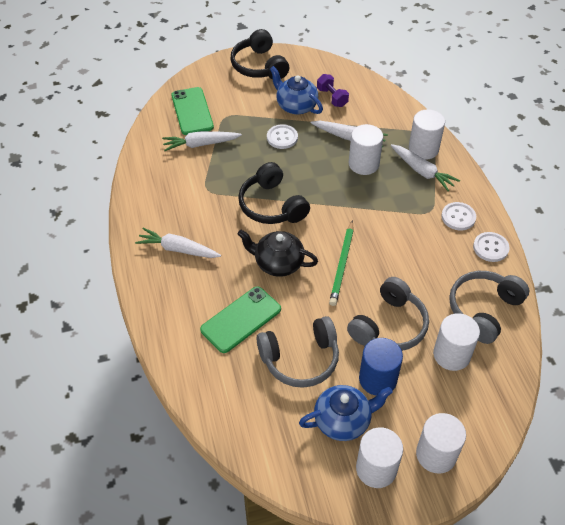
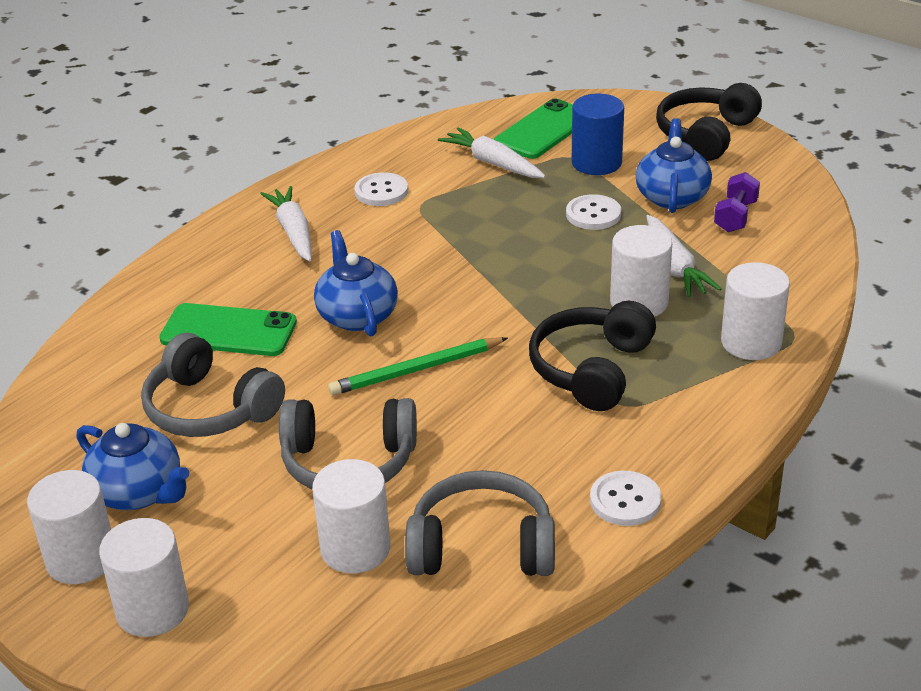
camera: 55 degrees right, 15 degrees down
(271, 205) = (454, 264): black headphones -> black headphones (591, 369)
(278, 263) = (357, 315): black teapot -> blue teapot
(377, 379) = (239, 493): blue cylinder -> blue cylinder (596, 163)
(422, 171) = (699, 362): white carrot -> none
(458, 217) = (649, 439): white button -> white button (381, 191)

